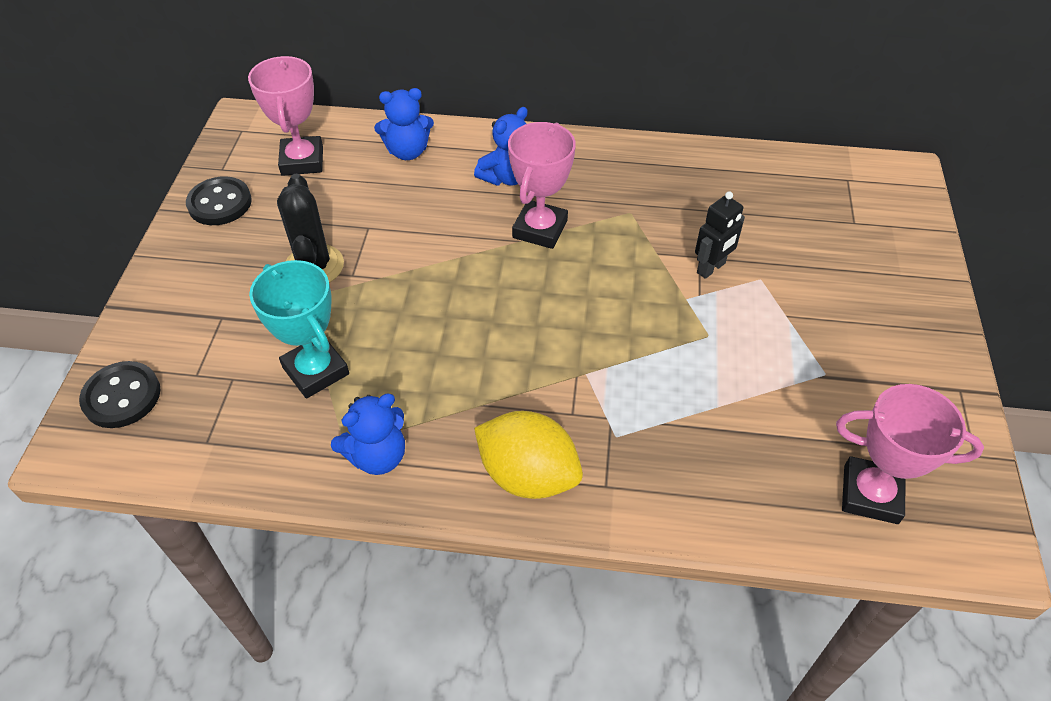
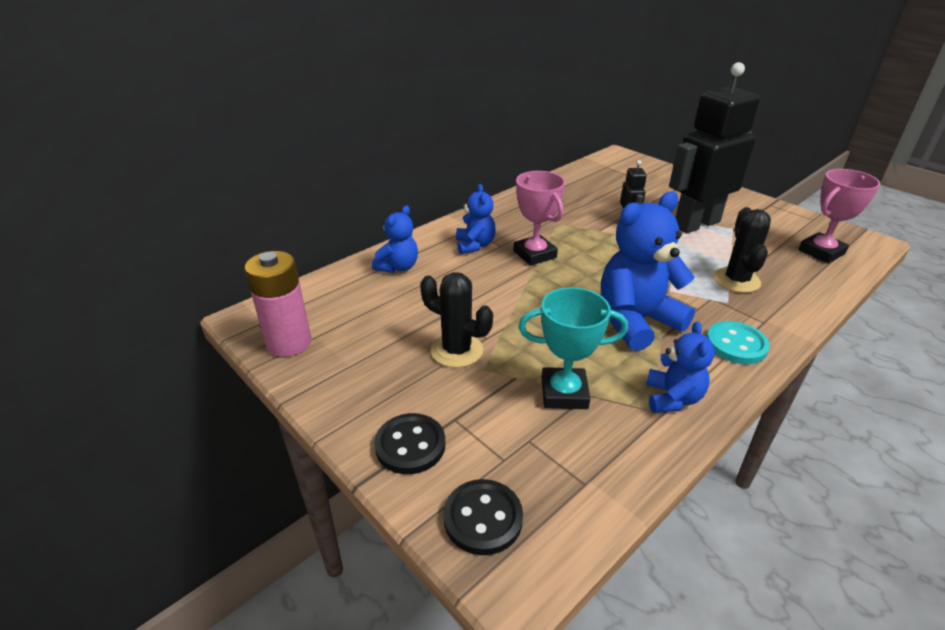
camera: 50 degrees left, 15 degrees down
(220, 203) = (325, 367): black button -> black button (410, 445)
(232, 163) = (289, 343): none -> pink battery
(302, 161) = (339, 310): pink trophy -> none
(490, 370) = (636, 321): none -> blue teddy bear
(528, 475) = (736, 344): yellow lemon -> turquoise button
(679, 426) = (736, 280): none -> black cactus
(789, 332) = (696, 224): none -> black robot

